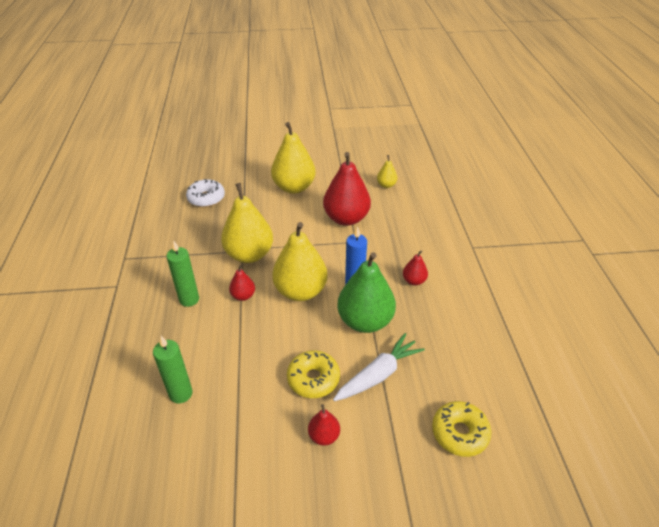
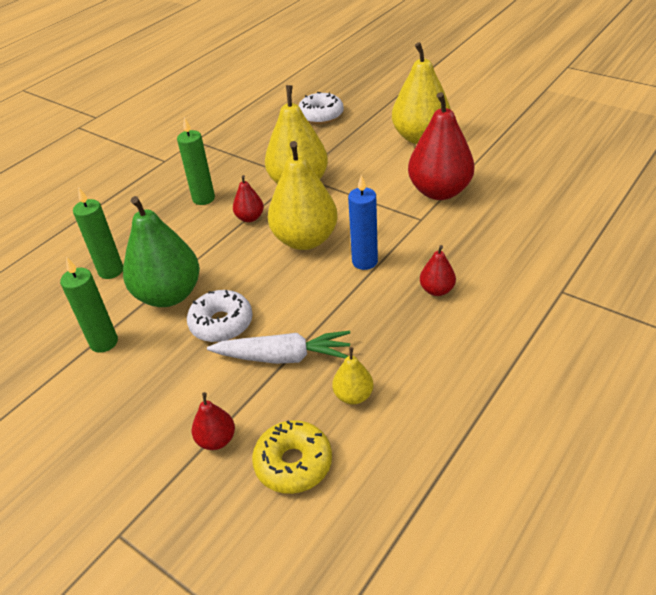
camera: 45 degrees right, 0 degrees up
(244, 447) = (104, 342): none -> green candle
(313, 379) = (221, 323): yellow donut -> white donut
(324, 436) = (171, 376): red pear -> red pear (216, 440)
(365, 321) = (333, 301): green pear -> green pear (169, 295)
(386, 185) = (534, 175): yellow pear -> yellow pear (353, 395)

